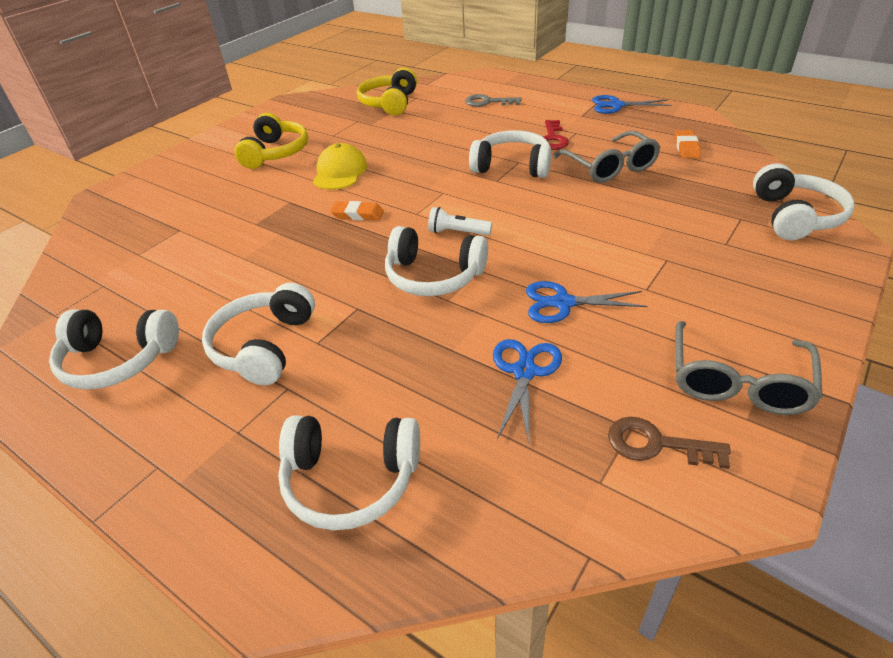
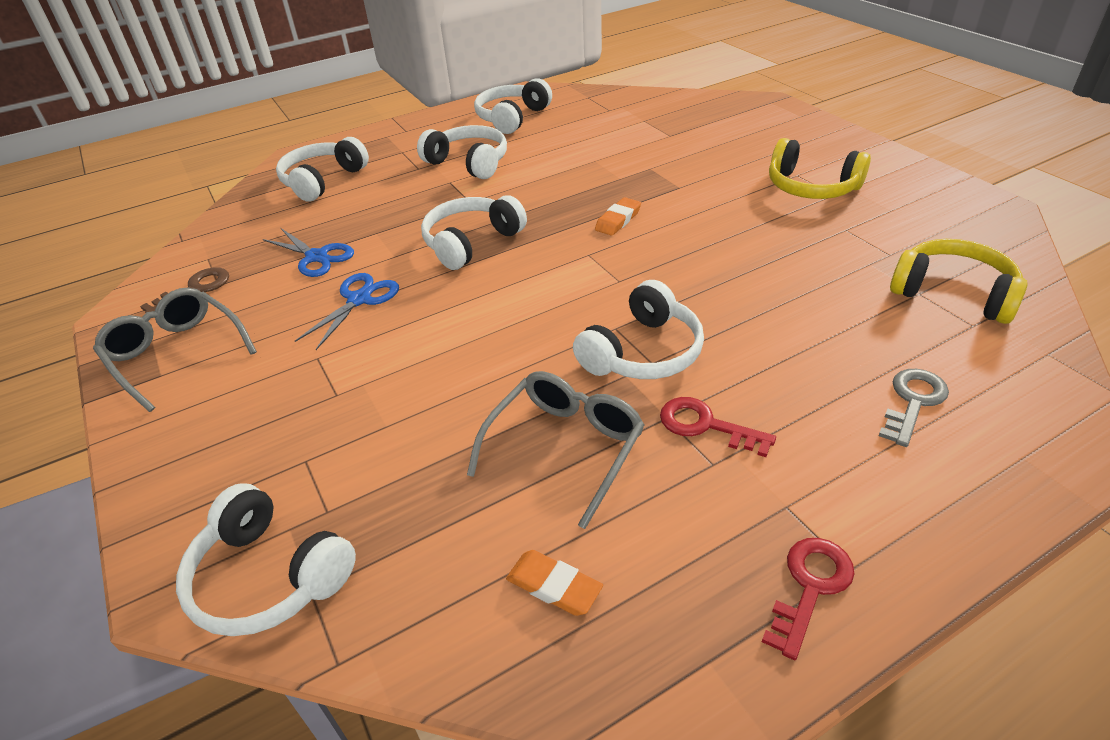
camera: 115 degrees right, 0 degrees up
(340, 172) = (726, 221): yellow cap -> none
(457, 232) = (527, 270): white flashlight -> none
(610, 167) = (565, 448): grey glasses -> grey glasses turned 120 degrees clockwise
(616, 105) = (810, 587): blue scissors -> red key

